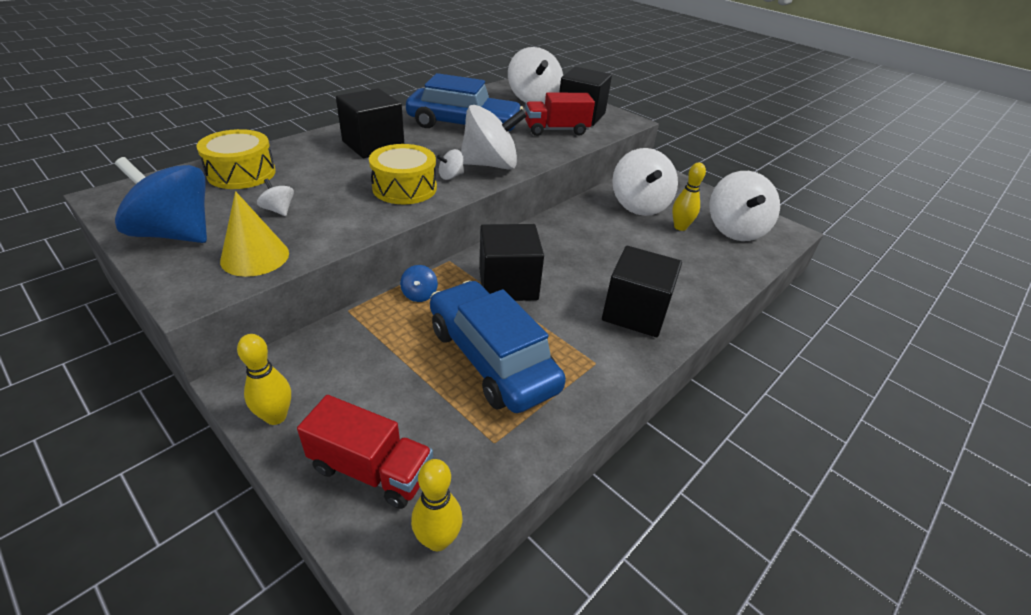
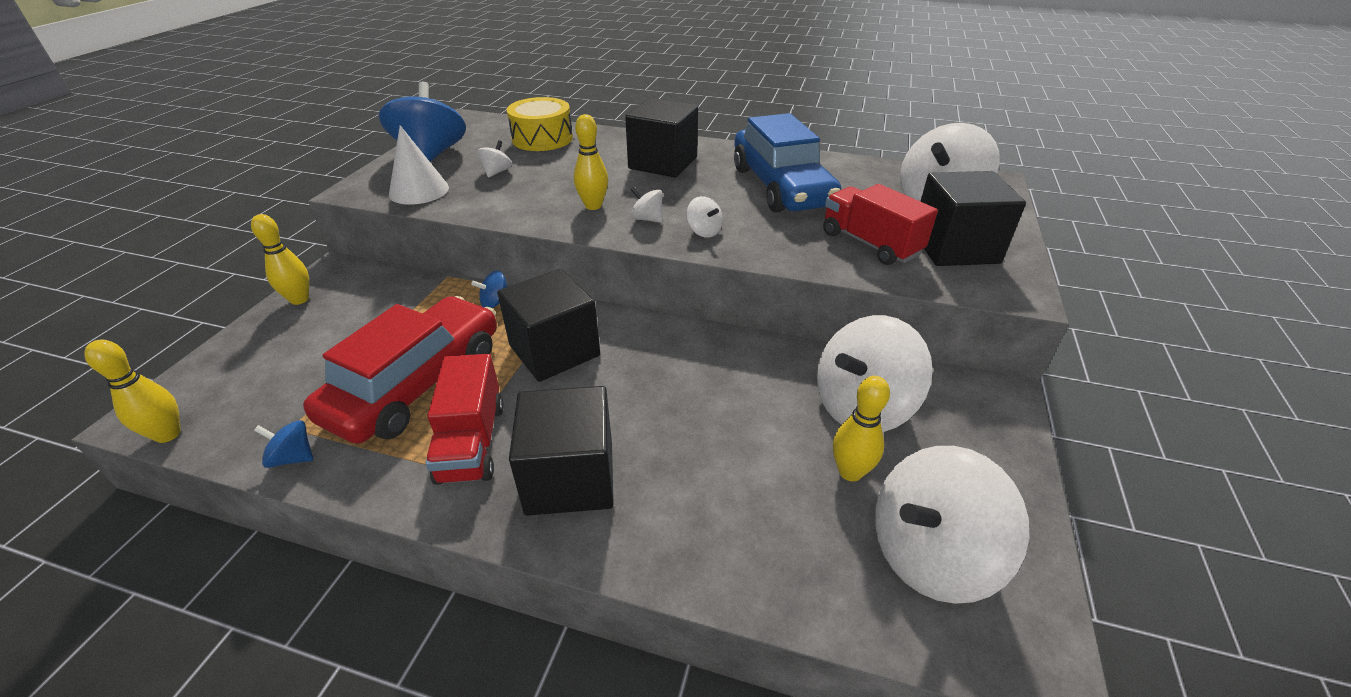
camera: 65 degrees right, 0 degrees up
(255, 257) = (419, 190): yellow cone -> white cone
(371, 469) = (246, 367): red truck -> red truck (472, 442)
(404, 188) = (593, 206): yellow drum -> yellow bowling pin
(490, 165) = (704, 231): white spinning top -> white spinning top, size x0.43
(492, 358) = (417, 383): blue car -> red car
(534, 444) = (293, 457): none -> blue spinning top

